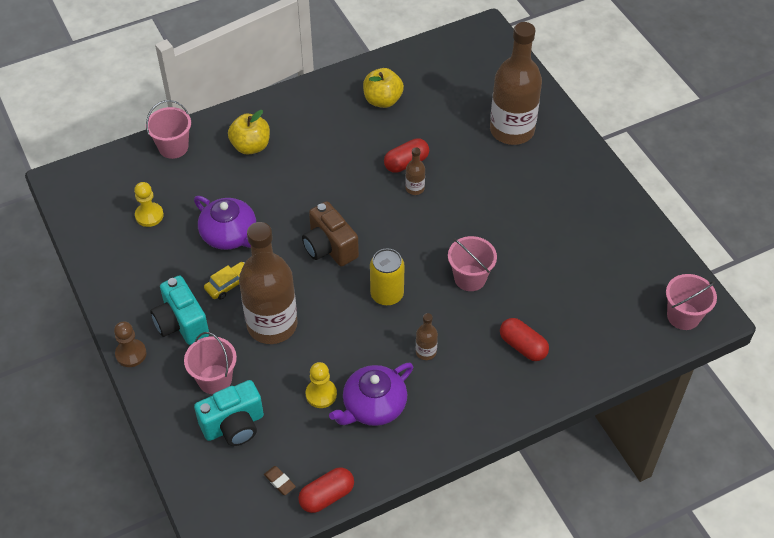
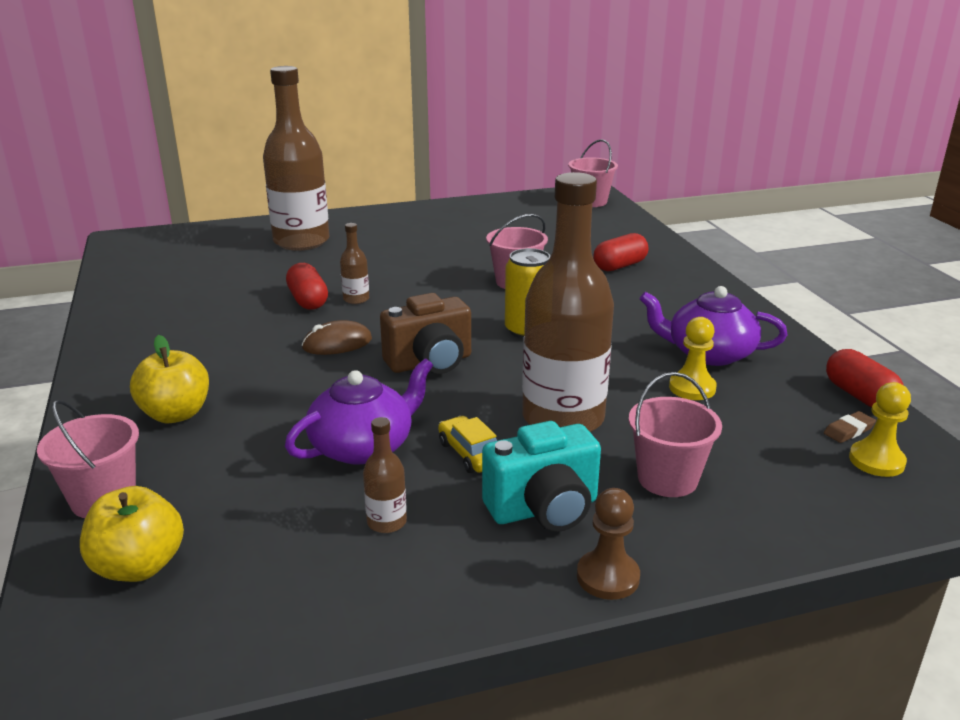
camera: 80 degrees left, 25 degrees down
(149, 215) = (263, 538): yellow pawn -> yellow pawn (876, 461)
(234, 425) = (757, 465): turquoise camera -> none
(346, 194) = (337, 343): none -> brown mouse
(373, 406) = (708, 353): purple teapot -> purple teapot turned 135 degrees clockwise
(382, 100) = (179, 305): yellow apple -> yellow apple (139, 566)
(426, 352) = (623, 315): brown bottle -> brown bottle (386, 522)

